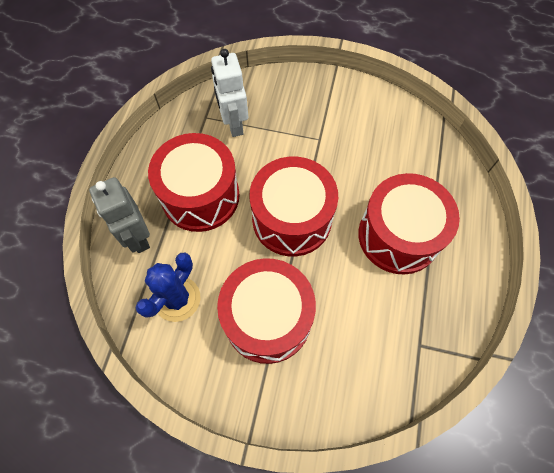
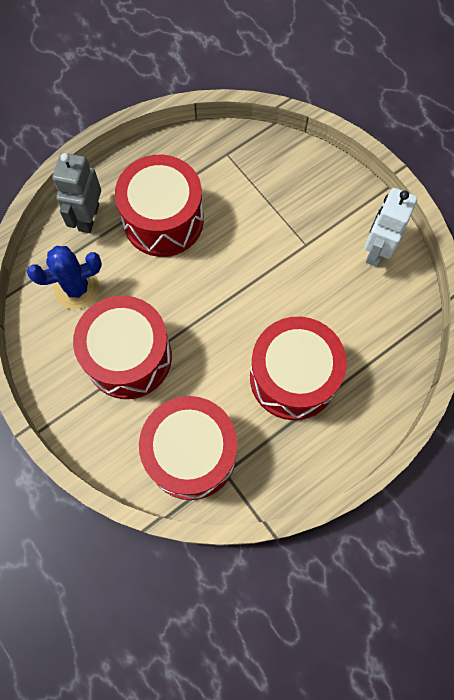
camera: 40 degrees right, 5 degrees up
(234, 124) = (245, 177): white robot -> white robot (376, 250)
(292, 219) = (218, 295): red drum -> red drum (191, 454)

